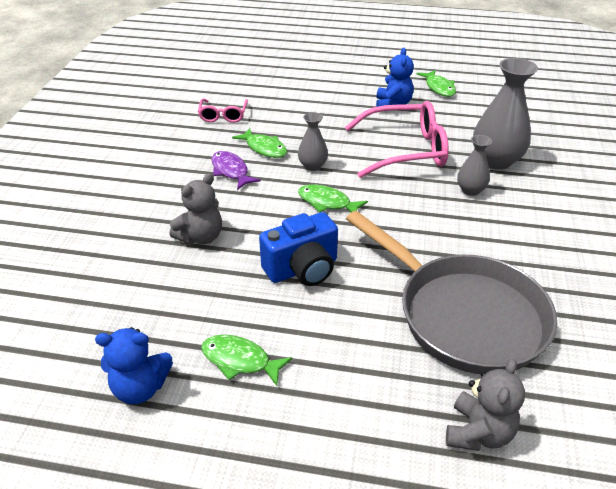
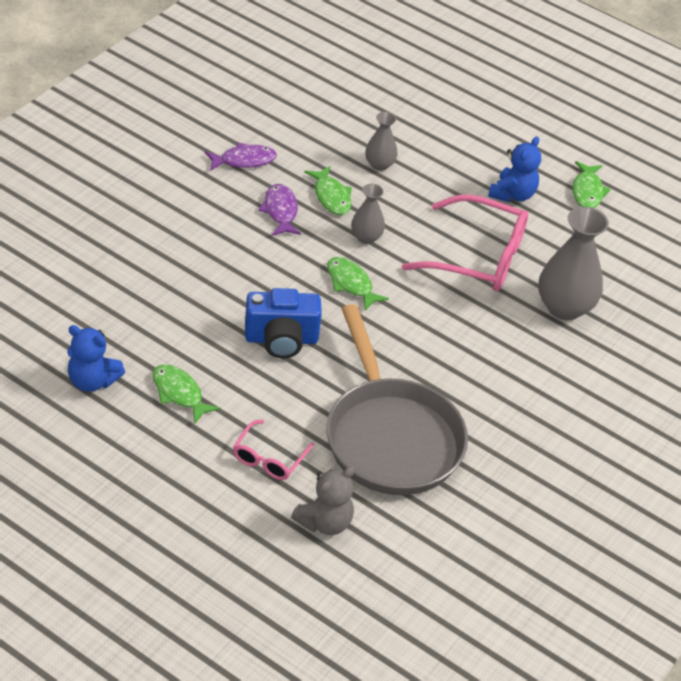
camera: 20 degrees right, 5 degrees up
(177, 147) = (244, 160): none -> purple fish
(201, 237) = (210, 271): grey teddy bear -> none
(223, 115) = (315, 137): pink glasses -> pink glasses (269, 458)
(470, 190) = (506, 328): grey vase -> grey vase (379, 164)

